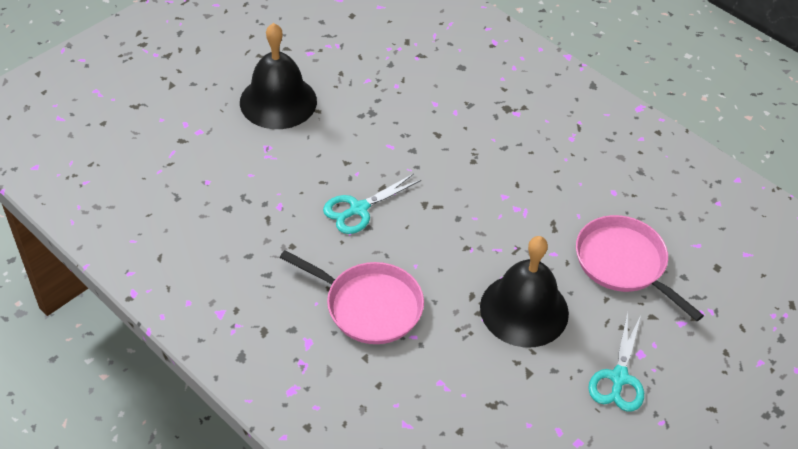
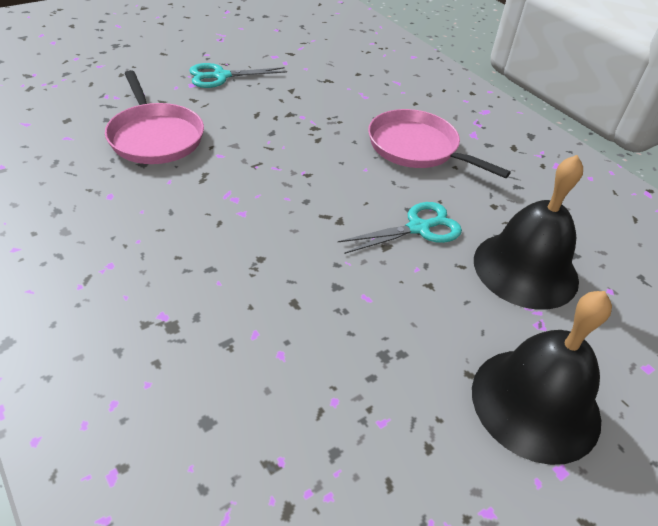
camera: 170 degrees left, 5 degrees down
(524, 310) = (274, 123): black bell -> black bell (525, 269)
(619, 378) = (221, 76): turquoise scissors -> turquoise scissors turned 135 degrees counterclockwise

